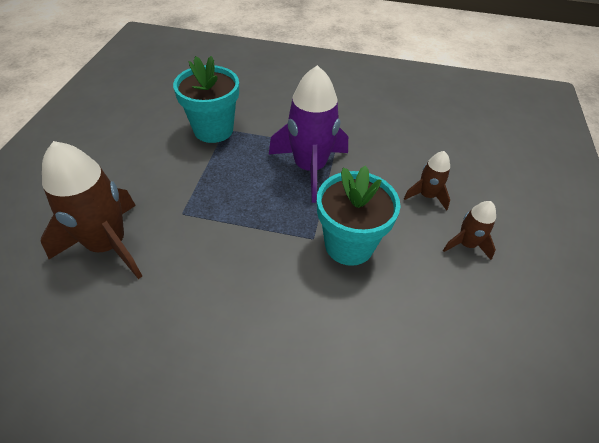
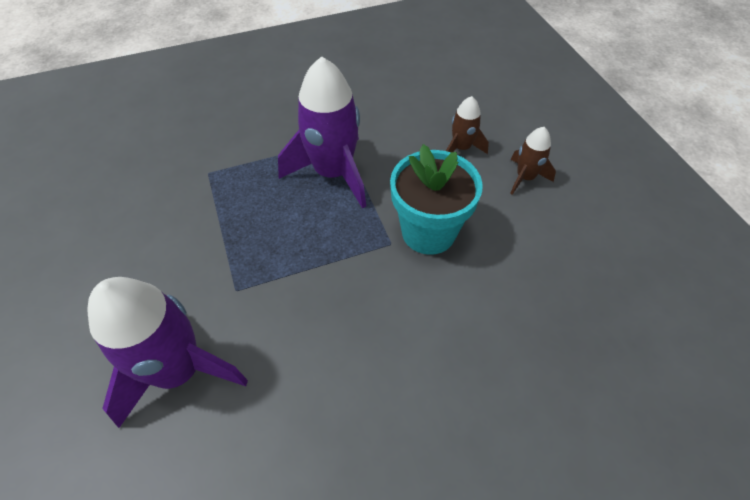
camera: 30 degrees left, 5 degrees up
(108, 245) = (179, 370): brown rocket -> purple rocket
(213, 130) = (194, 179): turquoise flower pot -> none

